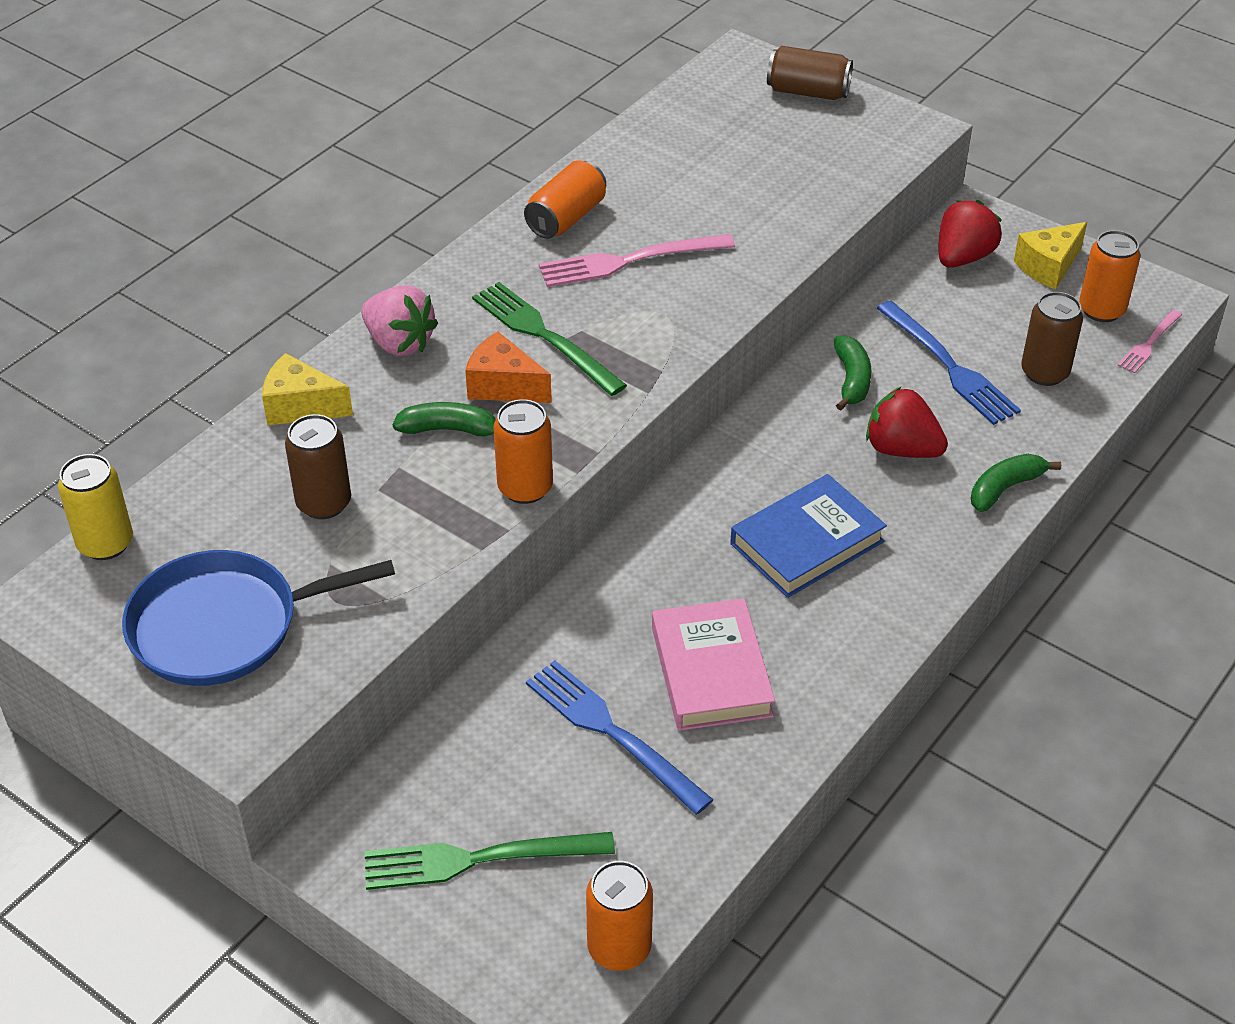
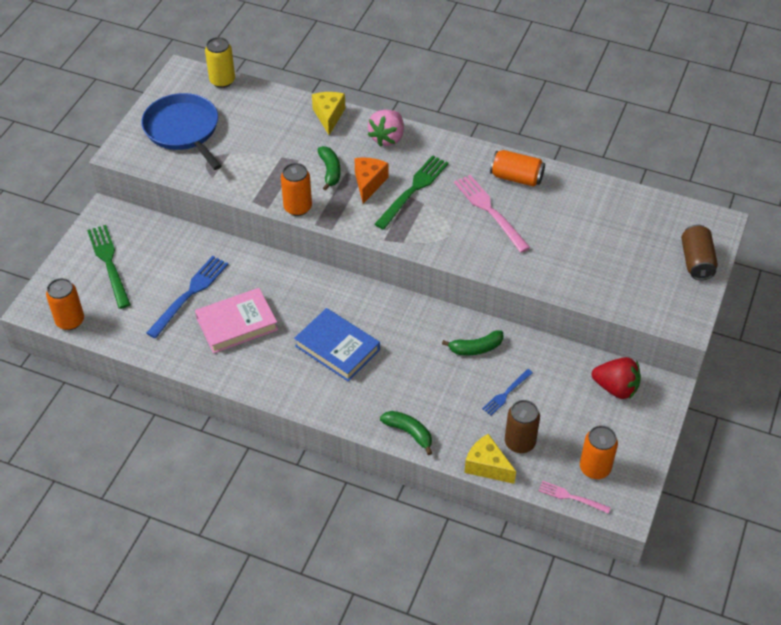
camera: 75 degrees right, 5 degrees up
(324, 503) = (266, 141): brown can -> none
(901, 449) = (425, 380): red strawberry -> none
(949, 366) = (506, 393): blue fork -> blue fork, size x0.56
(1048, 267) = (627, 435): yellow cheese -> yellow cheese (487, 466)

